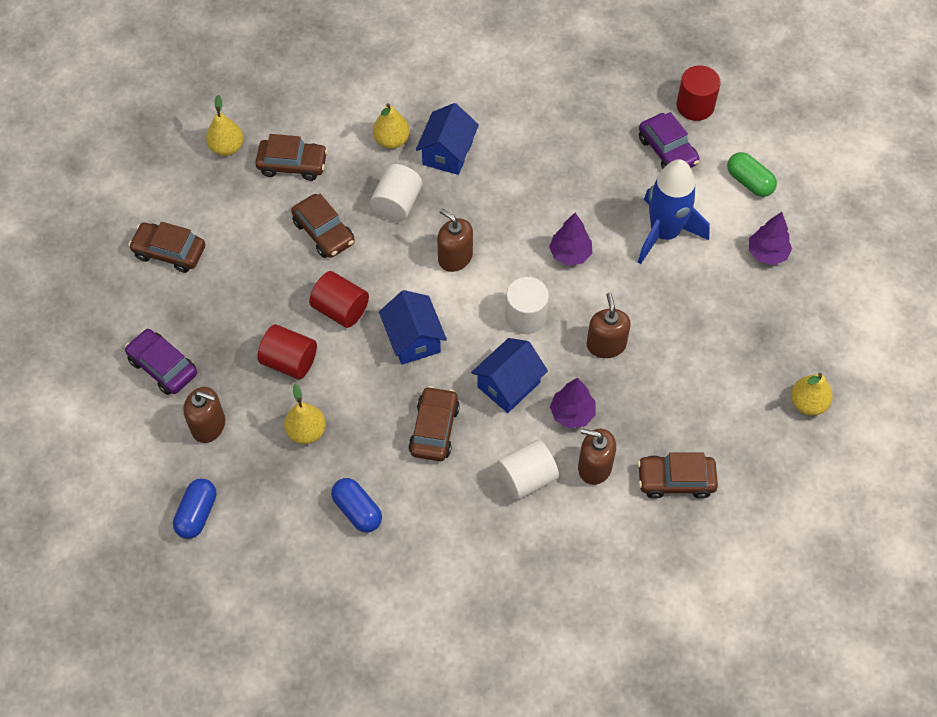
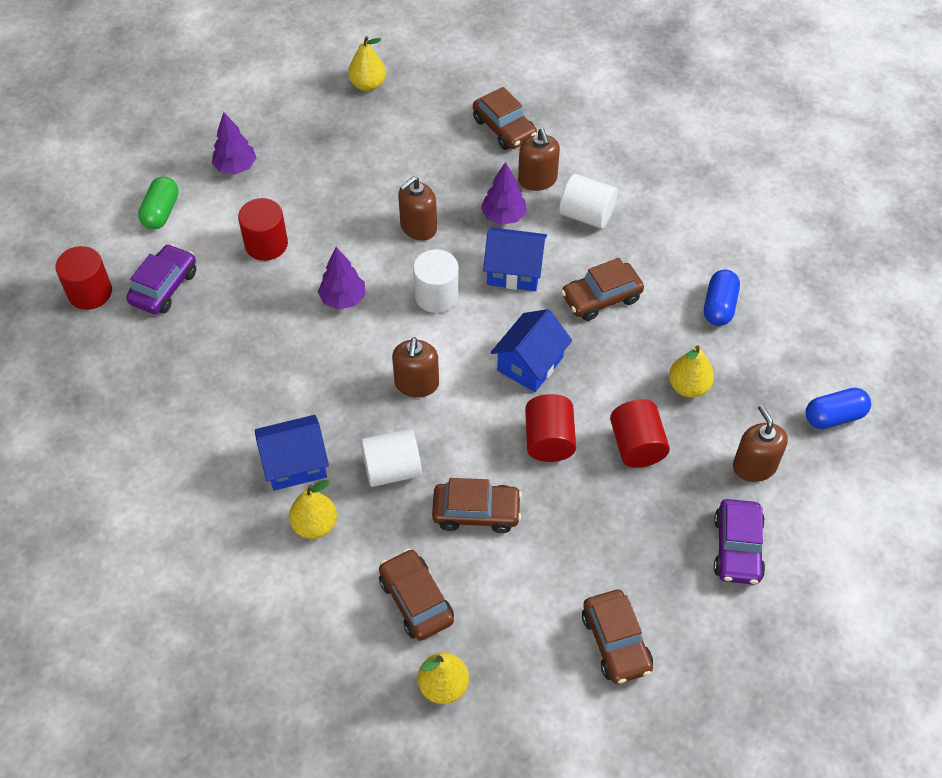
camera: 125 degrees left, 5 degrees down
(324, 232) = (476, 512): brown car -> brown car turned 75 degrees clockwise
(664, 233) = (266, 244): blue rocket -> red cylinder

